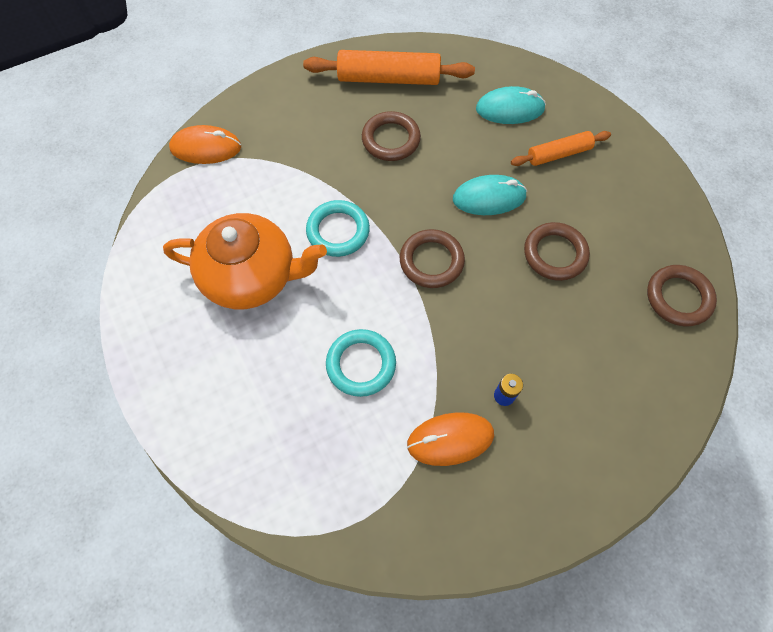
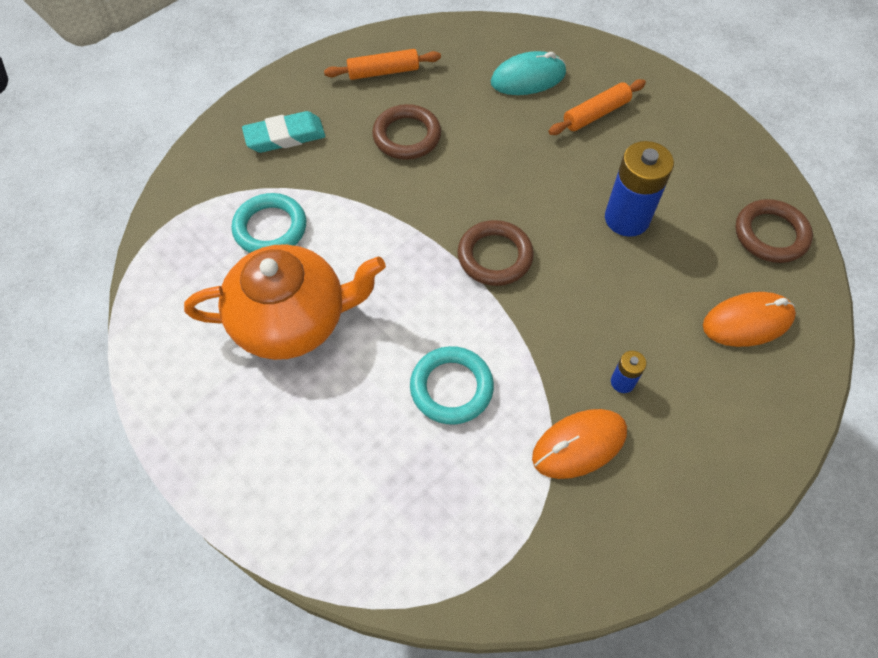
camera: 15 degrees left, 5 degrees down
(206, 148) = (192, 189): orange mouse -> orange mouse (747, 322)
(291, 119) = (285, 136): none -> turquoise eraser
(338, 231) = (378, 247): turquoise ring -> turquoise ring (270, 228)
(388, 78) = (383, 72): orange rolling pin -> orange rolling pin, size x0.60
(489, 198) = (536, 175): turquoise mouse -> none
(555, 254) = (627, 218): brown ring -> blue battery

